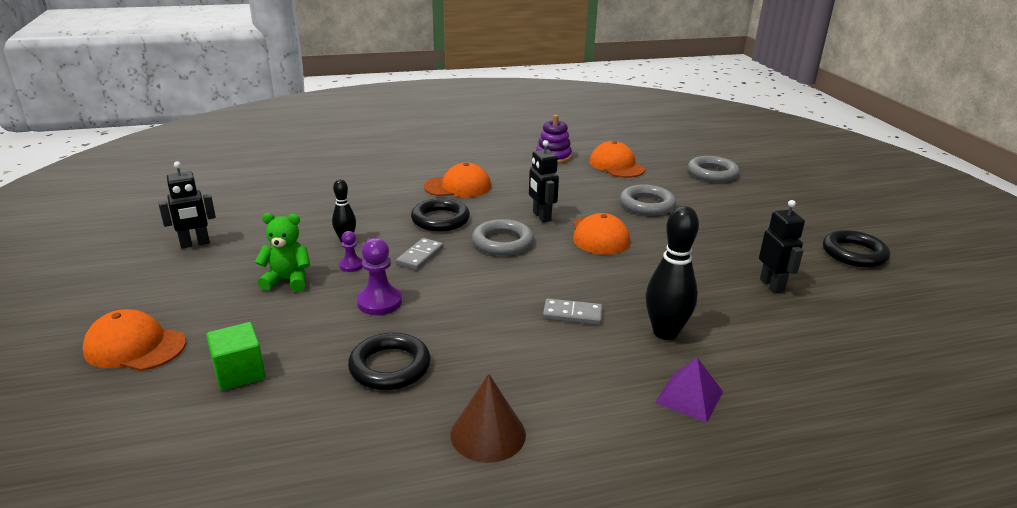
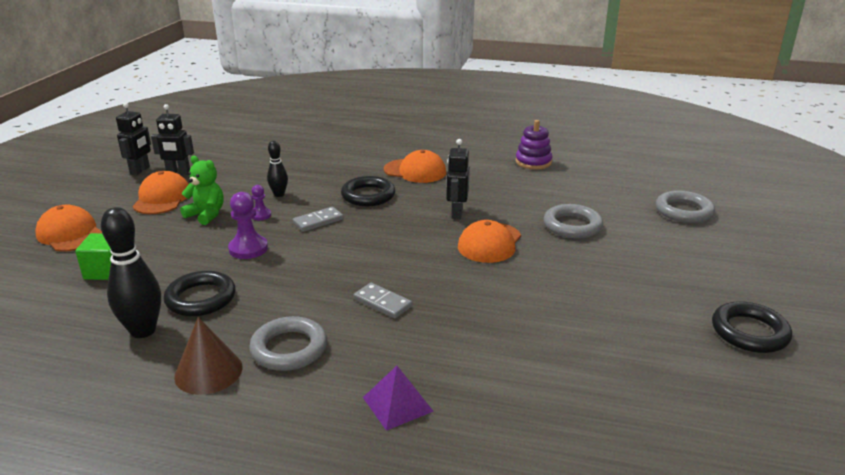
camera: 30 degrees right, 0 degrees up
(502, 242) = (396, 227): grey ring -> grey ring (289, 349)
(616, 165) = (587, 182): orange cap -> orange cap (162, 198)
(665, 332) = (444, 344): black bowling pin -> black bowling pin (143, 331)
(772, 285) = (608, 335): black robot -> black robot (140, 170)

